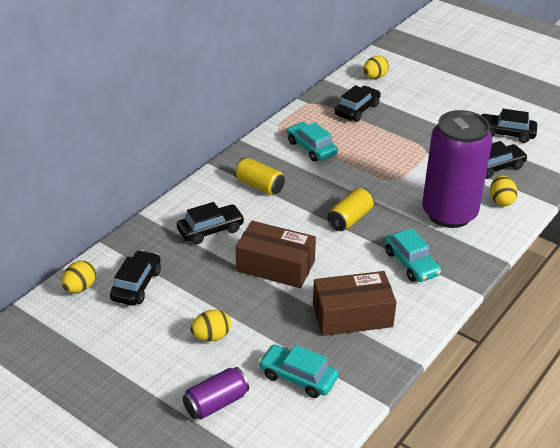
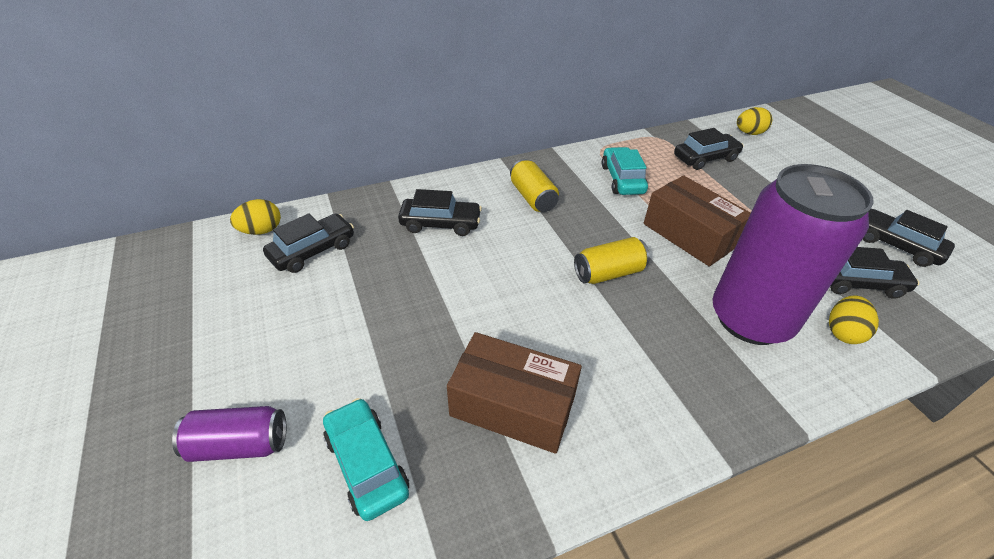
camera: 30 degrees right, 5 degrees up
(211, 336) = (324, 347): yellow egg -> none
(275, 266) = (473, 293): brown box -> brown box (690, 234)
(411, 263) = (650, 366): turquoise car -> none

